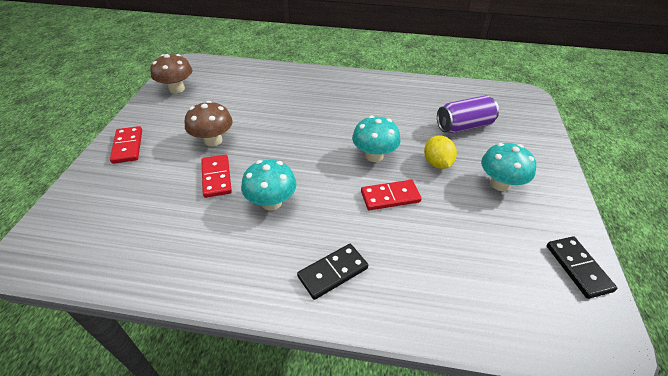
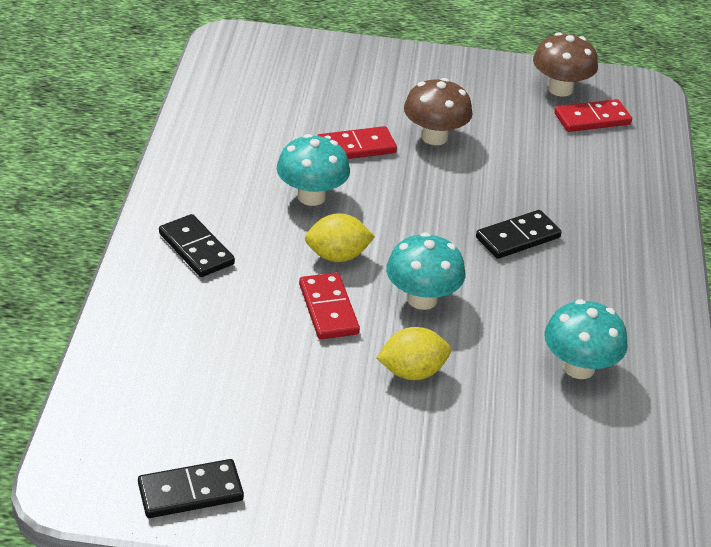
camera: 85 degrees right, 5 degrees down
(127, 146) = (410, 69): red domino -> red domino (592, 119)
(316, 116) = (517, 237): none -> black domino
(337, 191) = (337, 256): none -> yellow lemon
(464, 126) = (528, 427): purple can -> none
(500, 184) = (367, 444): turquoise mushroom -> turquoise mushroom (579, 367)

